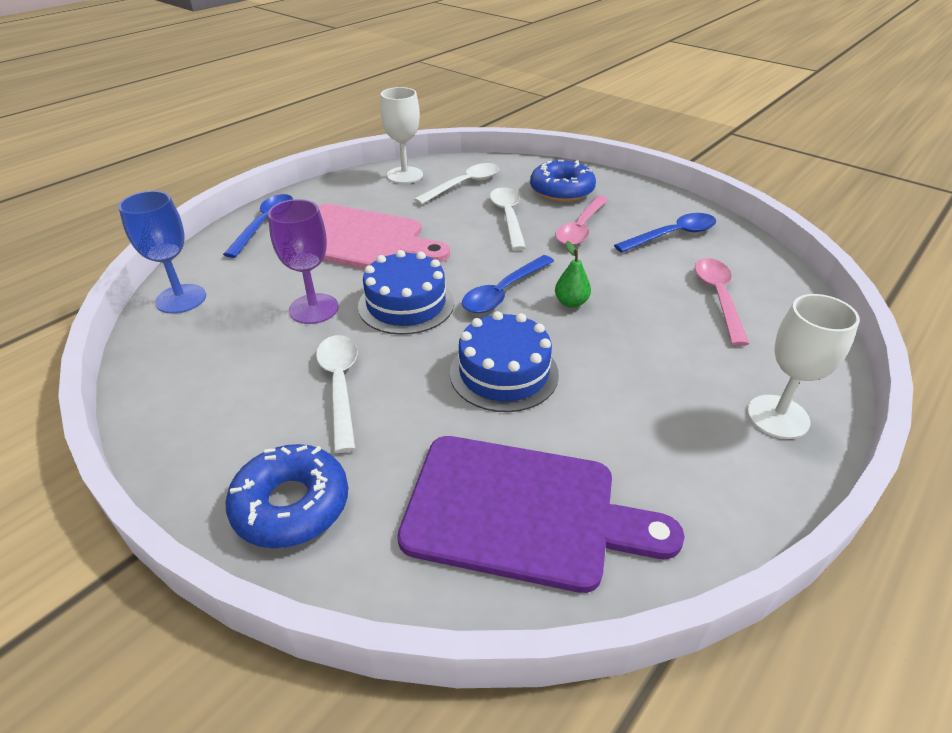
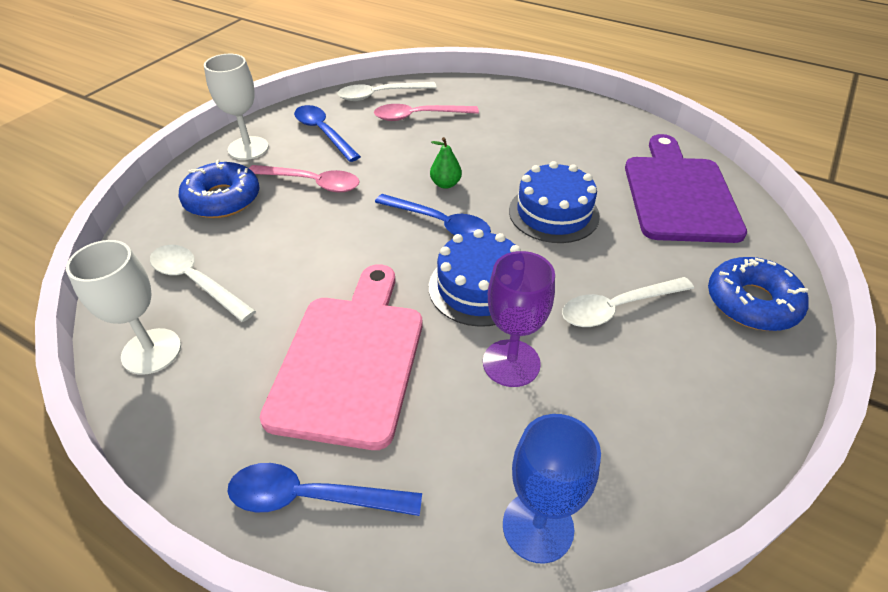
camera: 100 degrees left, 5 degrees up
(508, 217) = (288, 234): white spoon -> white spoon (380, 95)
(778, 417) = (542, 104): white goblet -> white goblet (248, 148)

